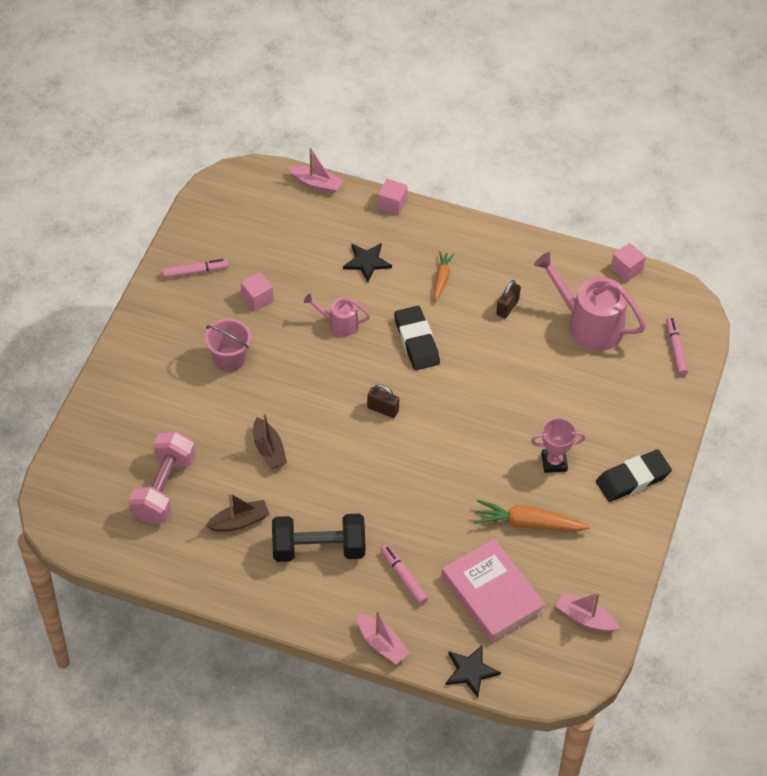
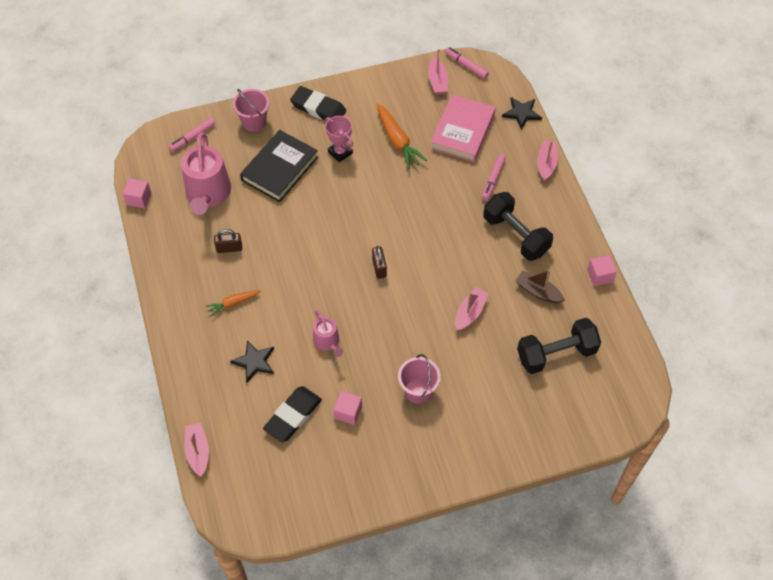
camera: 125 degrees left, 5 degrees up
(164, 488) = (556, 354): pink dumbbell -> black dumbbell
(195, 271) = (357, 476): pink marker -> pink marker (466, 65)
(269, 449) = (470, 312): brown boat -> pink boat
(392, 204) = (181, 382): pink cube -> pink cube (600, 276)
(416, 341) = (304, 284): black eraser -> black eraser (293, 416)
(574, 398) = (279, 168): none -> black book
(657, 411) = (254, 122): none -> pink bucket

